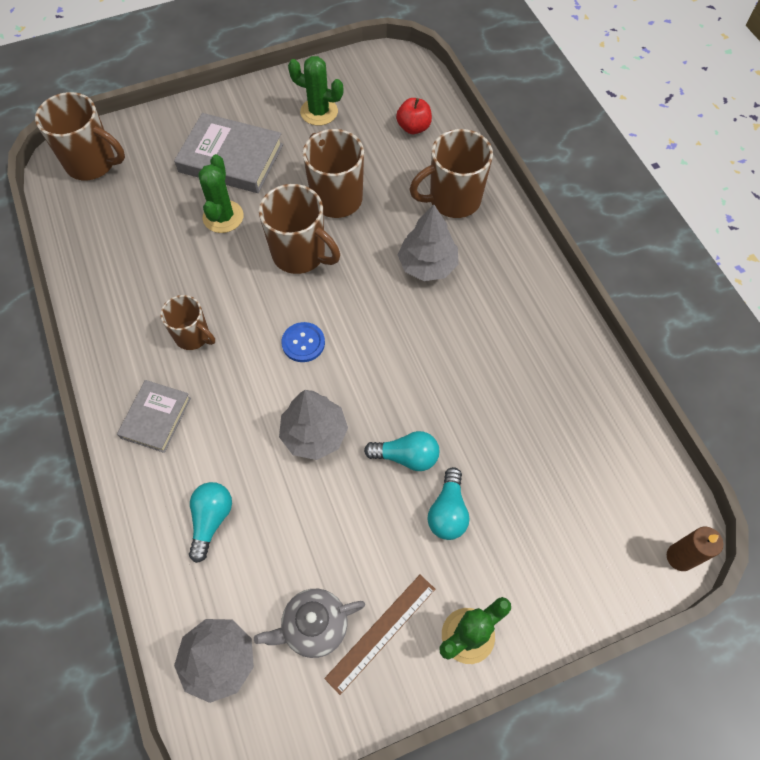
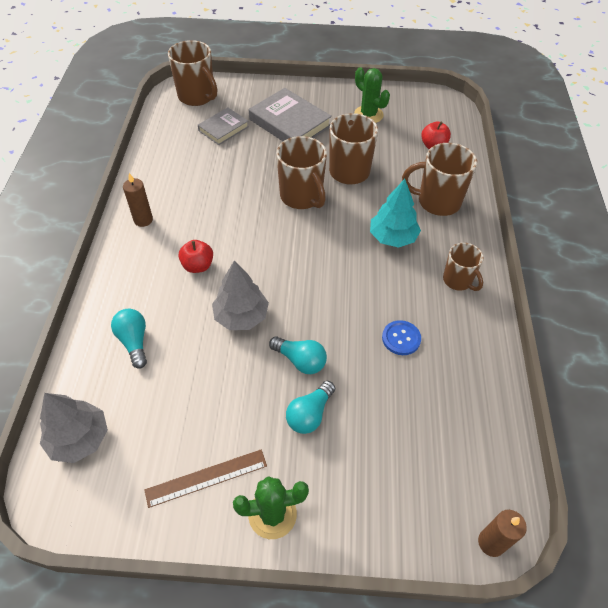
camera: 25 degrees right, 10 degrees down
(127, 363) = (143, 220): none -> brown candle
(156, 418) = (140, 260): grey book -> grey book (223, 129)
(193, 336) = (196, 220): brown mug -> brown mug (458, 281)
(211, 520) = (134, 342): turquoise light bulb -> turquoise light bulb turned 60 degrees counterclockwise
(223, 217) = (262, 155): green cactus -> none
(229, 394) = (198, 266): none -> red apple
(303, 343) = (270, 253): blue button -> blue button (401, 338)
(314, 626) = (160, 448): grey teapot -> none
(427, 265) = (392, 237): grey tree -> turquoise tree

